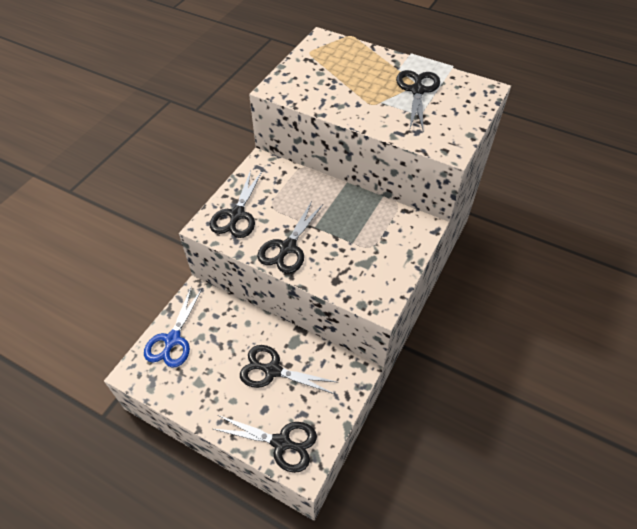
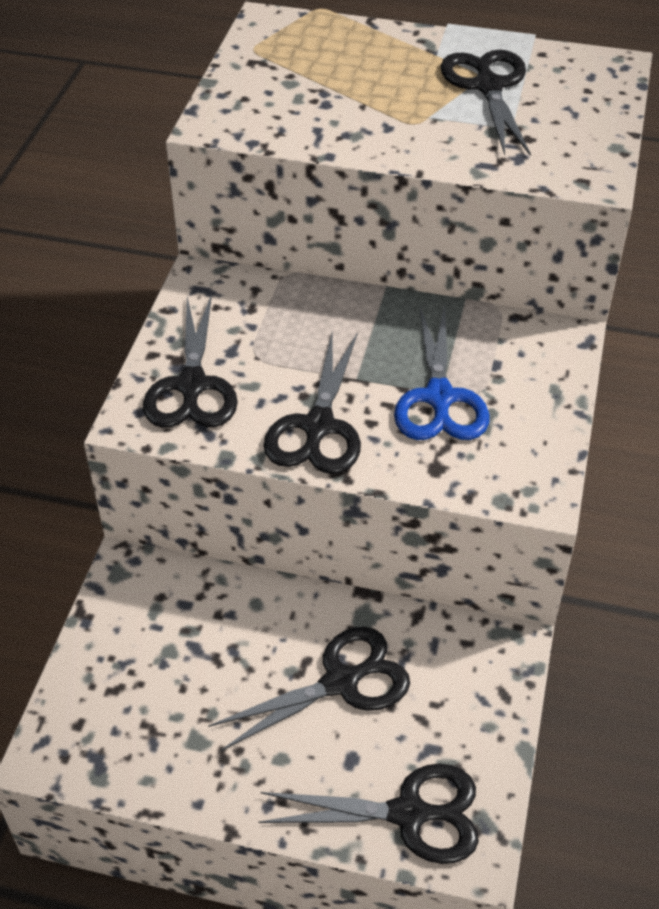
camera: 15 degrees left, 5 degrees down
(173, 339) = (111, 670): blue scissors -> blue scissors (439, 397)
(272, 370) = (340, 682): black scissors -> black scissors turned 150 degrees clockwise

